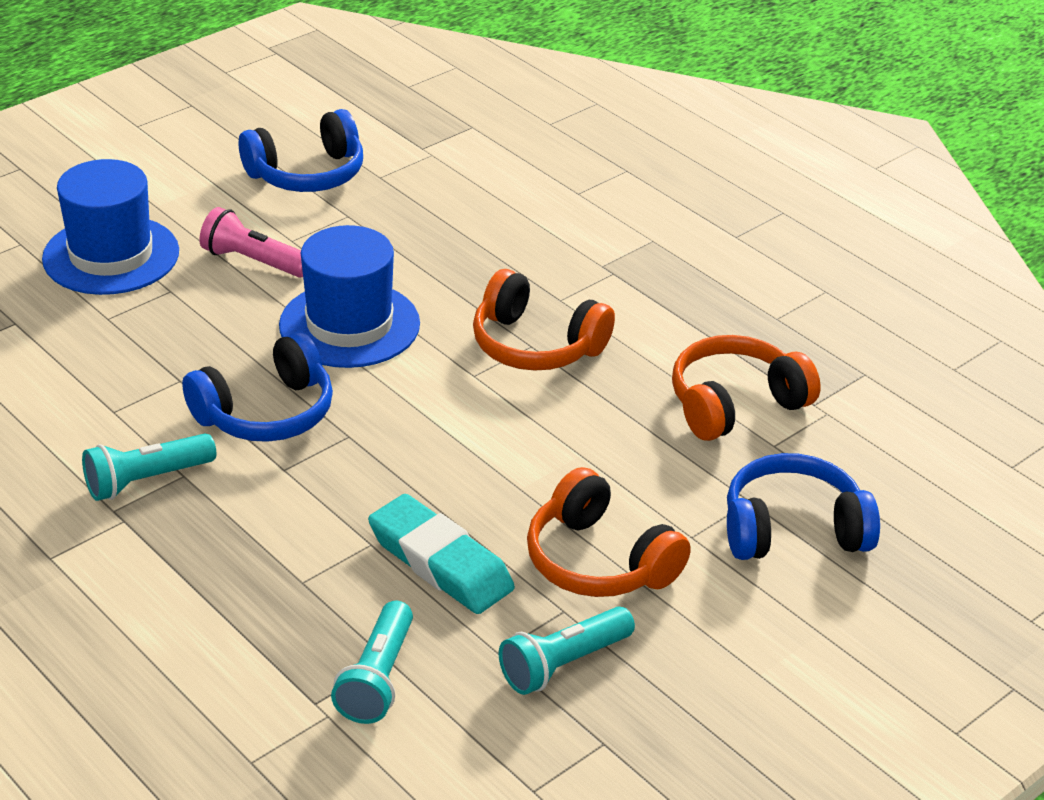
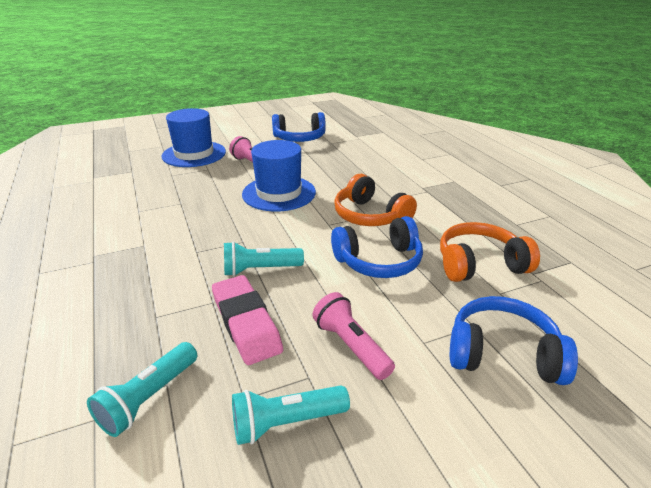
camera: 20 degrees right, 5 degrees down
(146, 480) = (123, 244): turquoise flashlight -> turquoise flashlight (260, 269)
(266, 413) = (209, 223): blue headphones -> blue headphones (379, 261)
(440, 562) = (246, 323): turquoise eraser -> pink eraser
(599, 561) = (351, 346): orange headphones -> pink flashlight

